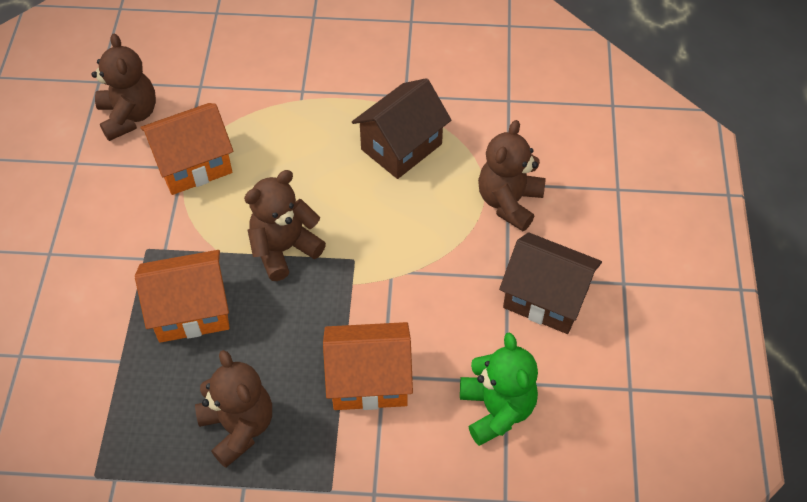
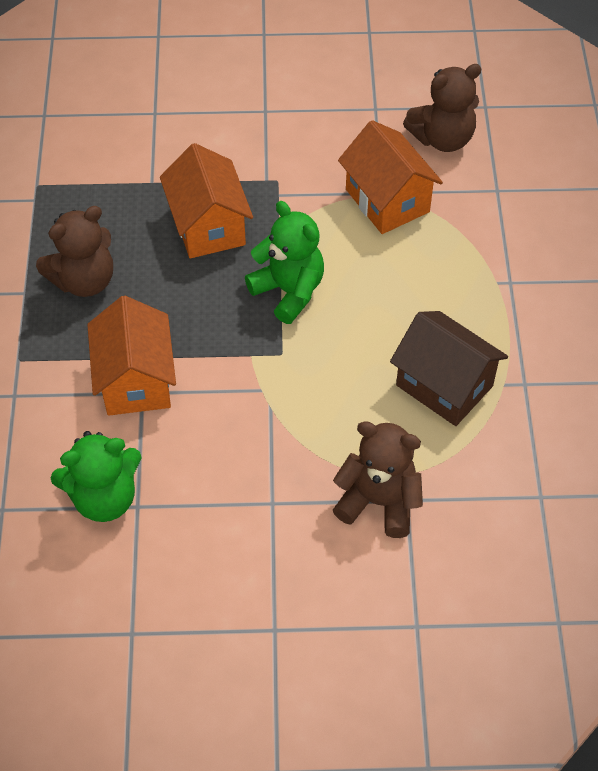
camera: 85 degrees right, 0 degrees up
(284, 249) = (289, 291): brown teddy bear -> green teddy bear
(545, 298) = (246, 543): brown house -> none

